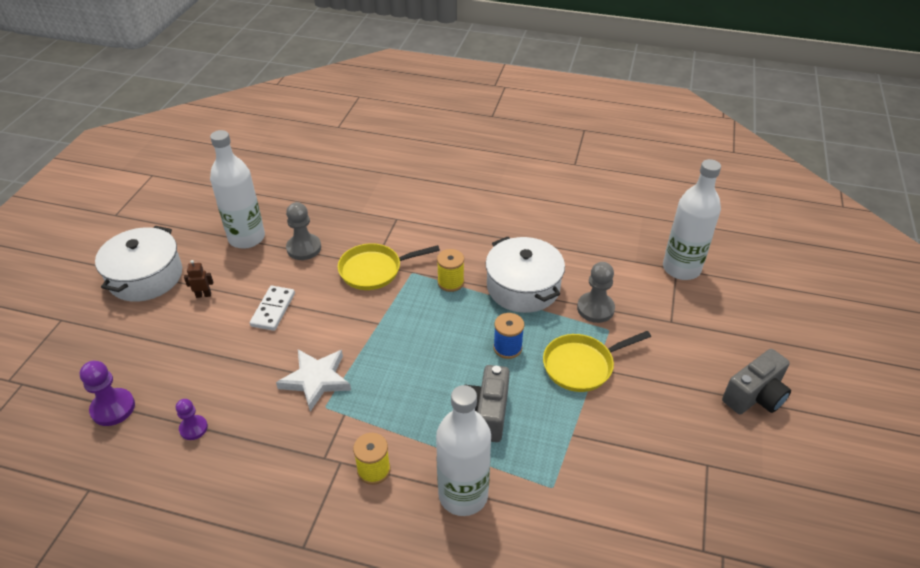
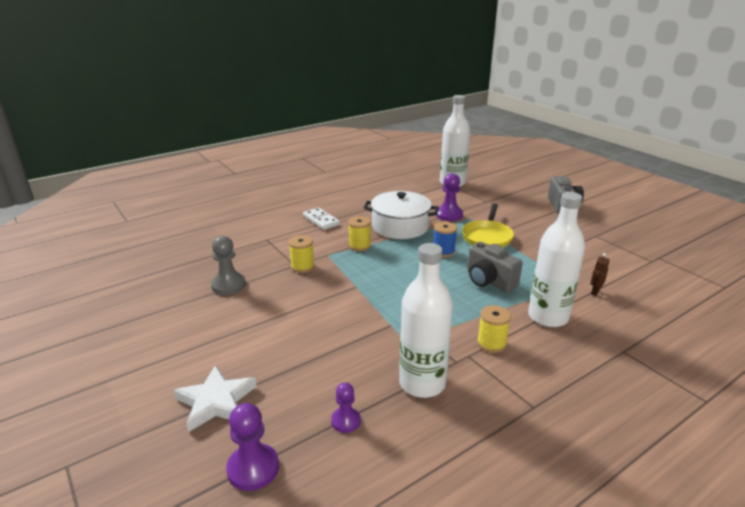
camera: 50 degrees left, 15 degrees down
(146, 276) = (111, 380): white pot -> none
(203, 295) = (195, 354): brown robot -> brown robot (595, 292)
(246, 238) = (167, 306): white bottle -> white bottle (422, 383)
(273, 310) = (271, 325): white domino -> white domino (321, 220)
(316, 380) = (375, 334): white star -> white star (216, 401)
(374, 270) = (302, 267): yellow pan -> yellow spool
(595, 308) = (449, 215): grey pawn -> purple pawn

